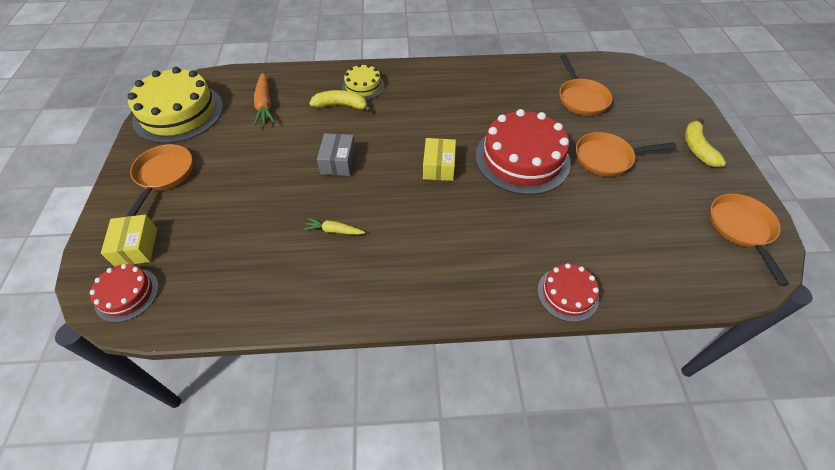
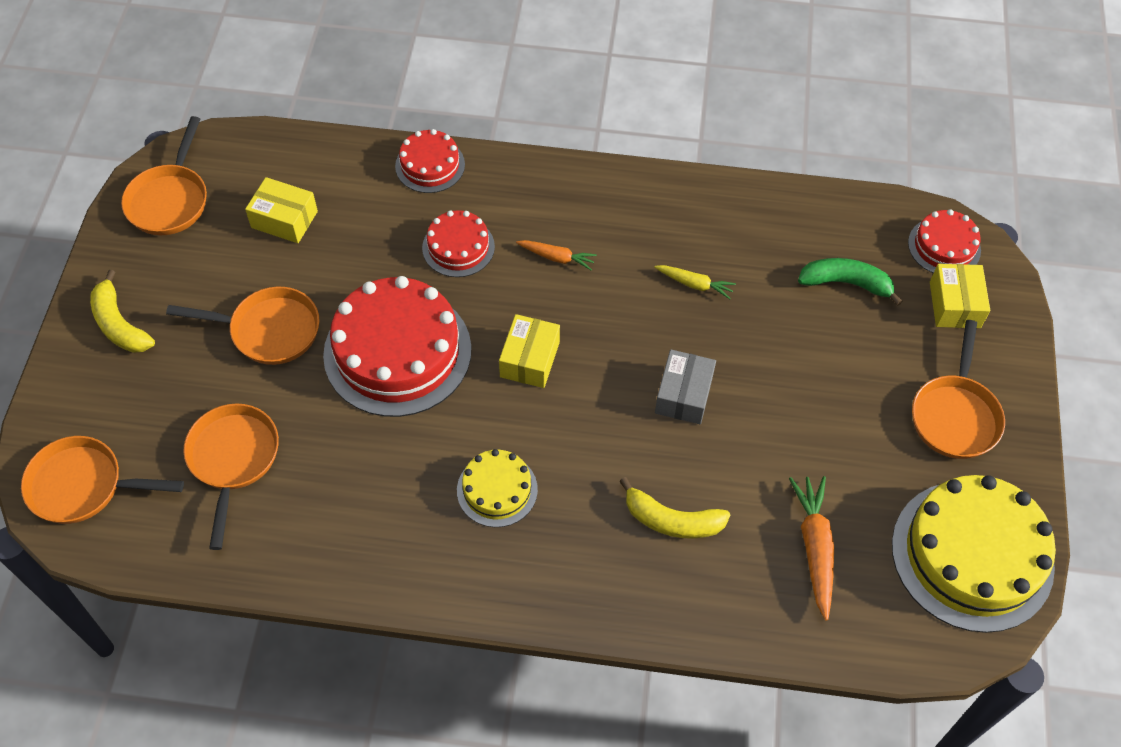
camera: 170 degrees left, 5 degrees up
(218, 250) = (846, 283): none -> green banana
(363, 86) = (626, 566): yellow cake -> yellow cake (497, 490)
(439, 233) = (557, 257): none -> orange carrot
(514, 229) = (458, 247): none -> red cake
(645, 80) = (83, 485): none -> orange pan
(649, 229) = (284, 219): none -> yellow box
(697, 148) = (120, 324): yellow banana -> yellow banana turned 135 degrees clockwise

